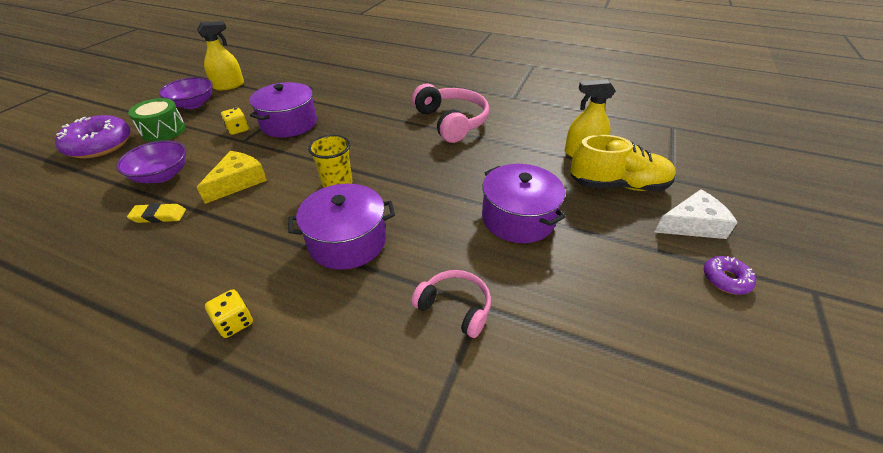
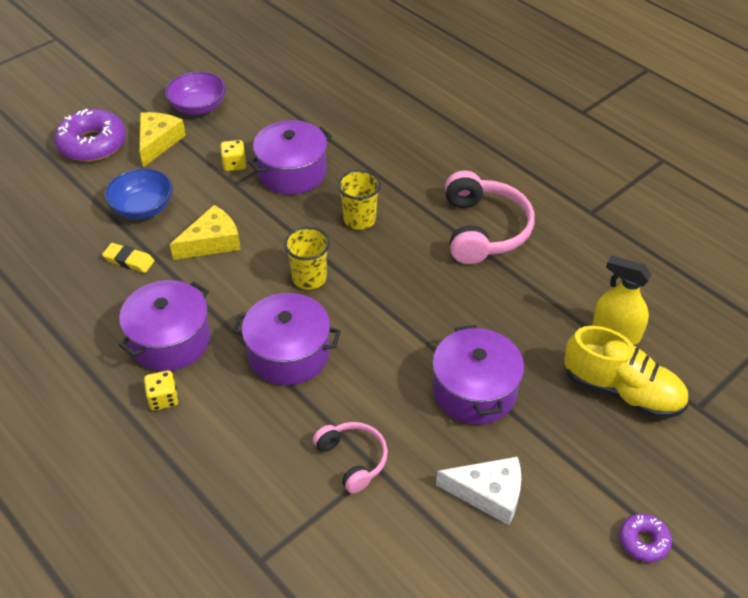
camera: 25 degrees right, 5 degrees up
(162, 175) = (143, 208): purple bowl -> blue bowl
(164, 131) = (158, 142): green drum -> yellow cheese
(224, 267) = (170, 340): none -> purple pot
(229, 85) = (246, 85): yellow spray bottle -> none
(358, 138) = (359, 219): none -> yellow cup
(692, 224) = (666, 471): white cheese -> white cheese (488, 493)

